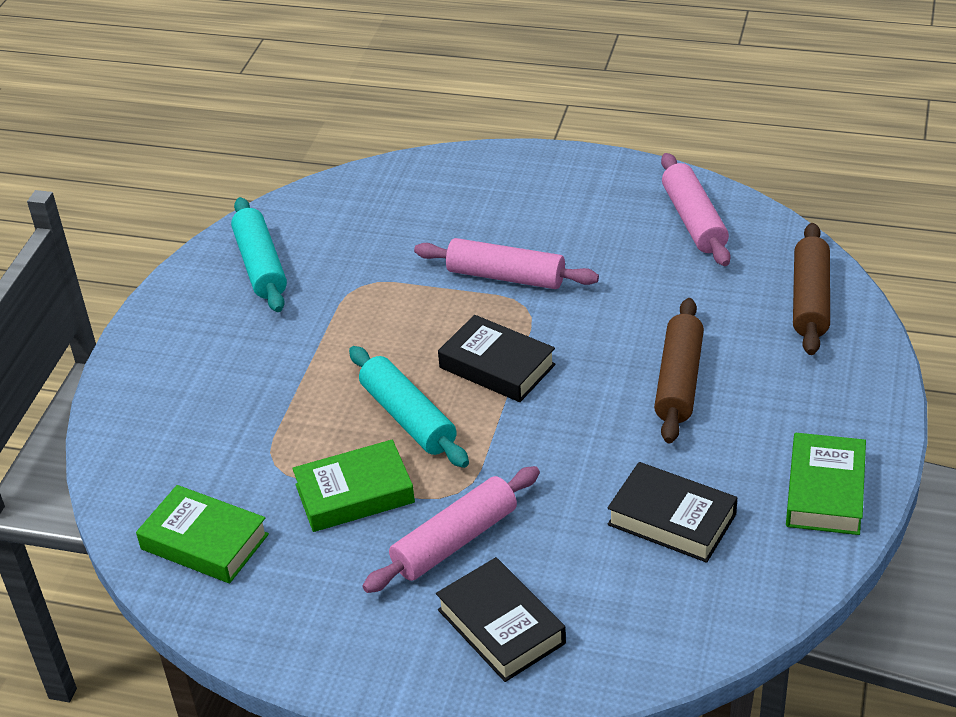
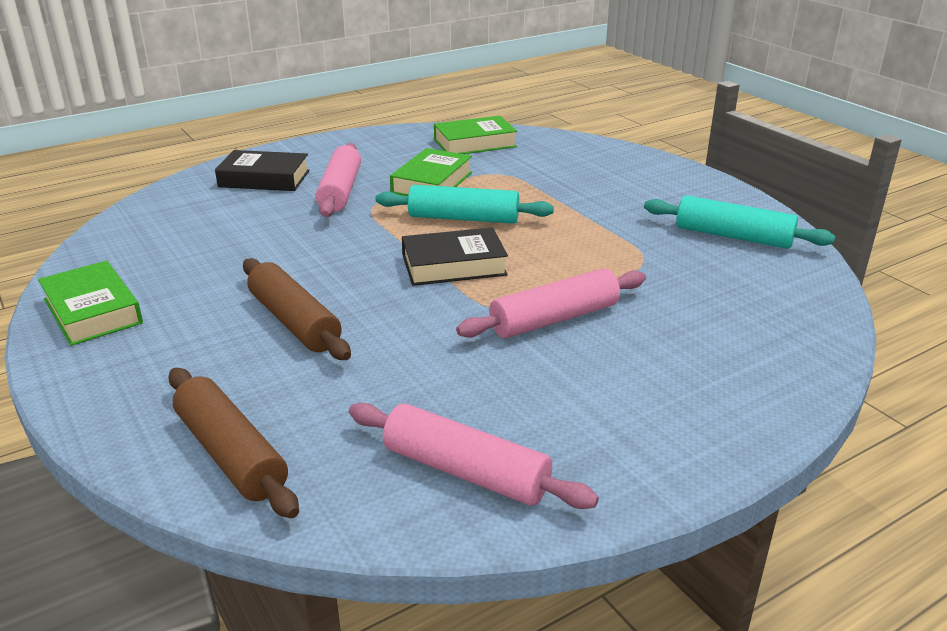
camera: 130 degrees right, 10 degrees down
(672, 519) = (207, 251): black book -> none

